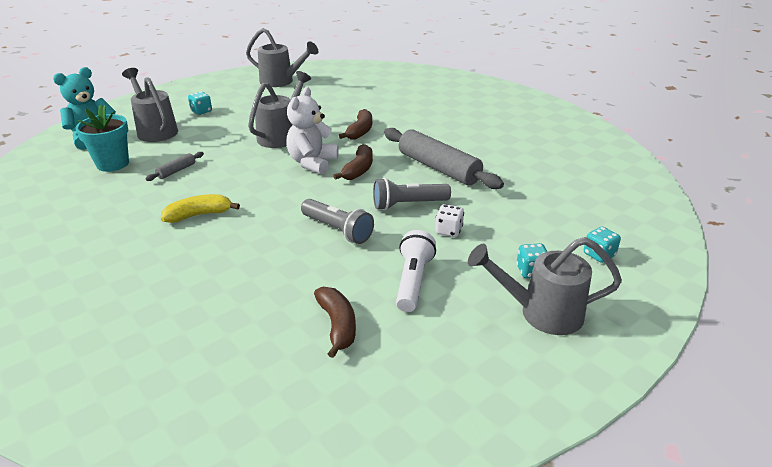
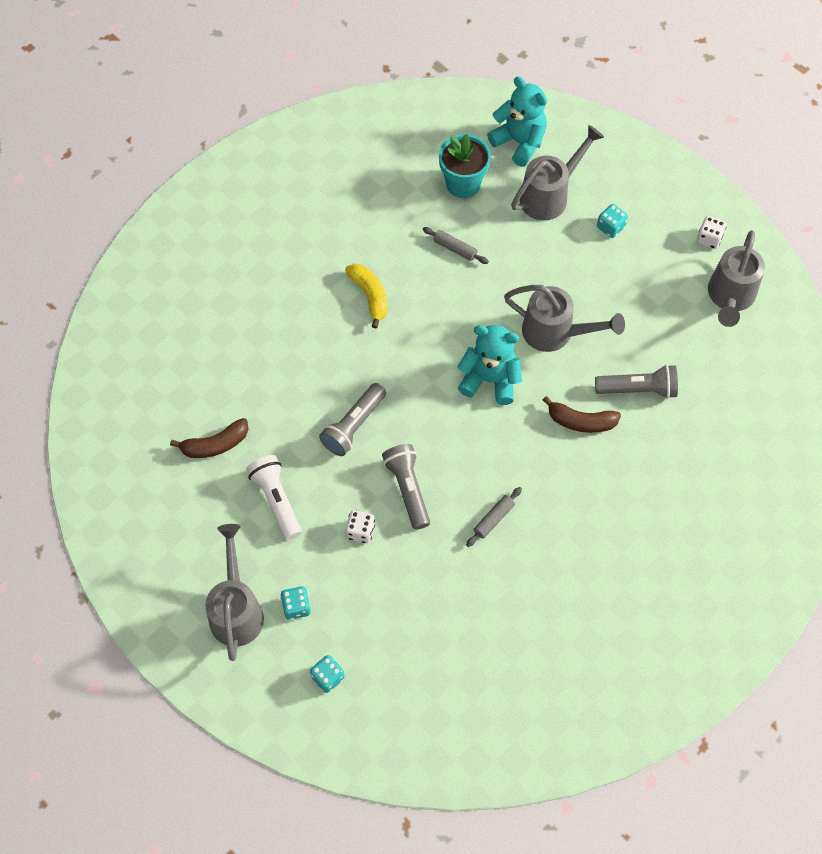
camera: 85 degrees right, 30 degrees up
(233, 84) = (709, 239): none -> white dice
(312, 163) = (490, 379): white teddy bear -> turquoise teddy bear
(339, 111) = (638, 389): none -> grey flashlight
(358, 170) = (479, 431): brown banana -> none
(413, 281) = (276, 500): white flashlight -> white flashlight turned 120 degrees counterclockwise
(438, 168) = (493, 519): grey rolling pin -> grey rolling pin, size x0.44

